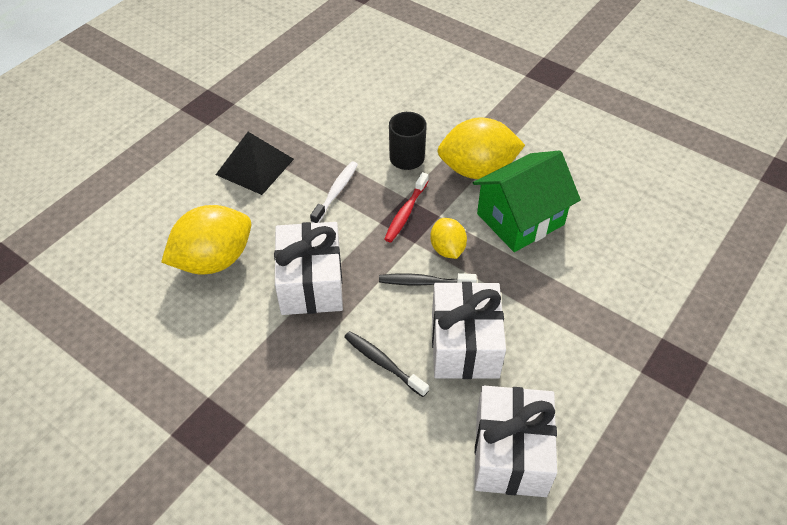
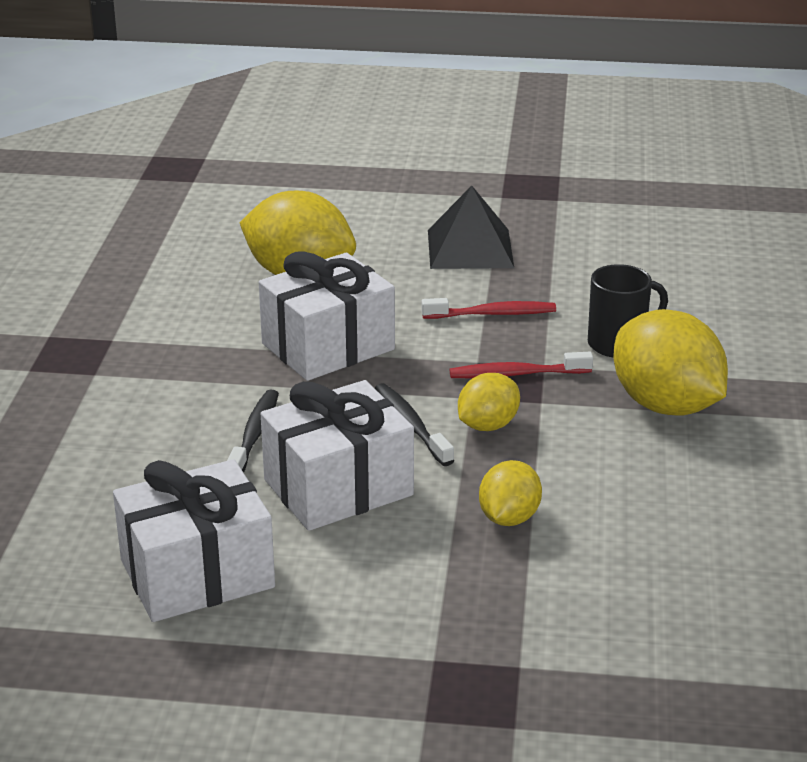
camera: 60 degrees right, 20 degrees down
(336, 192) = (492, 314): white toothbrush -> red toothbrush
(520, 219) = (612, 469): green house -> none
(538, 282) = (509, 518): none -> yellow lemon

